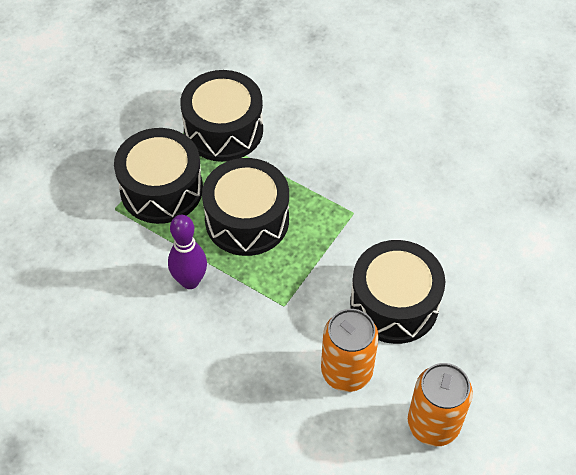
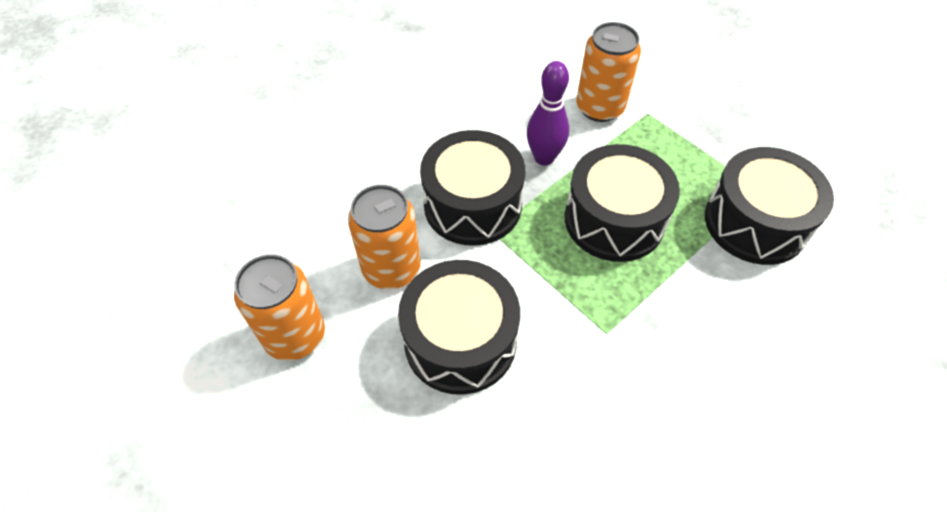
camera: 105 degrees right, 0 degrees up
(114, 246) = (599, 108): none -> orange can
(161, 189) = (669, 153): black drum -> black drum (472, 205)

